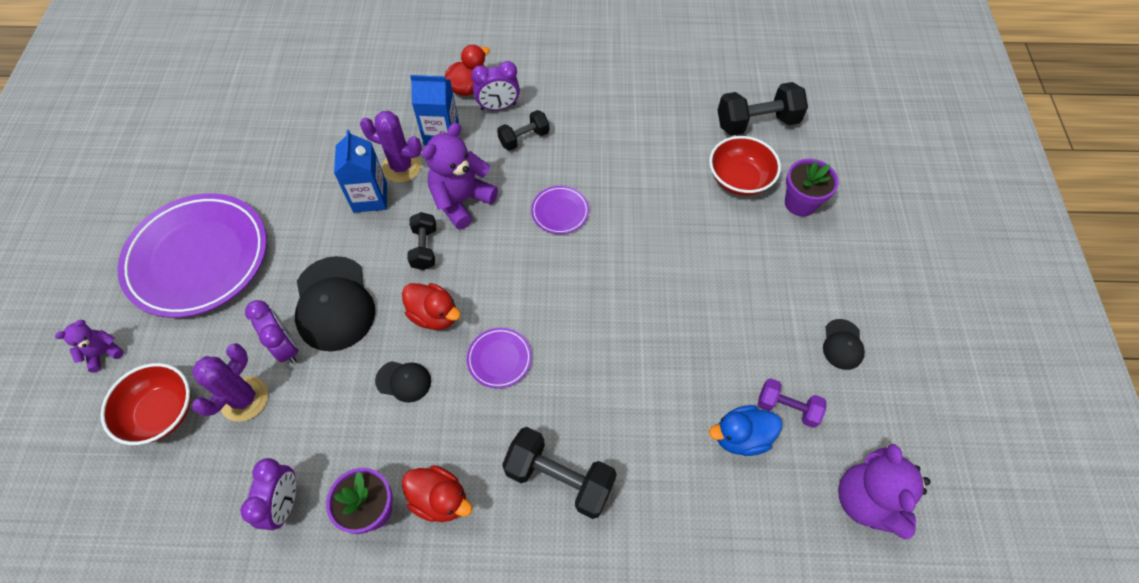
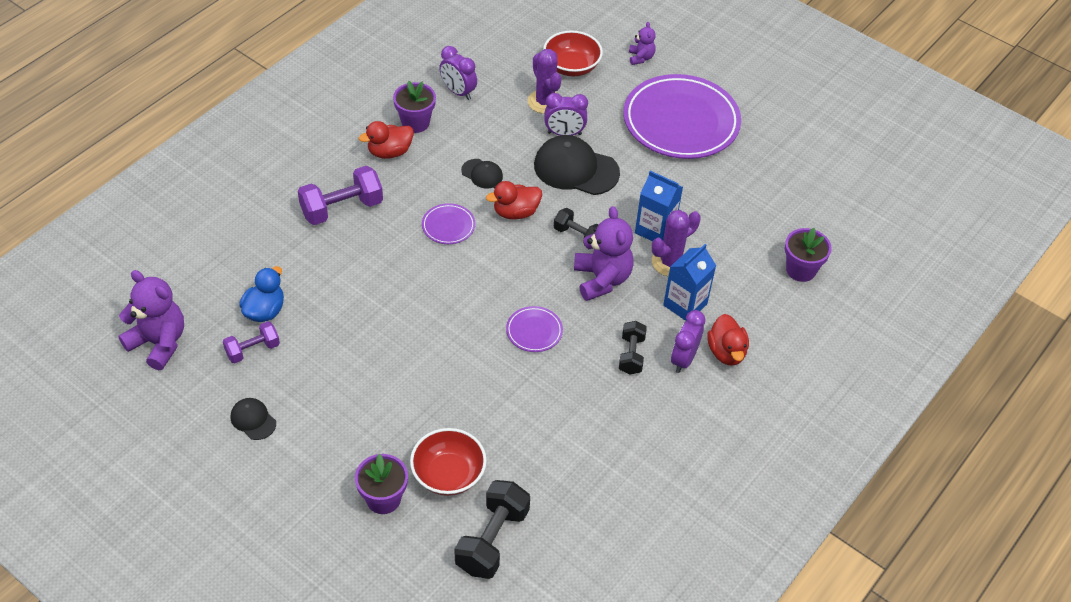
camera: 125 degrees right, 10 degrees down
(341, 85) = (801, 270): none -> purple flower pot
(403, 381) = (482, 174): black cap -> black cap turned 105 degrees counterclockwise
(559, 478) = (342, 208): black dumbbell -> purple dumbbell

